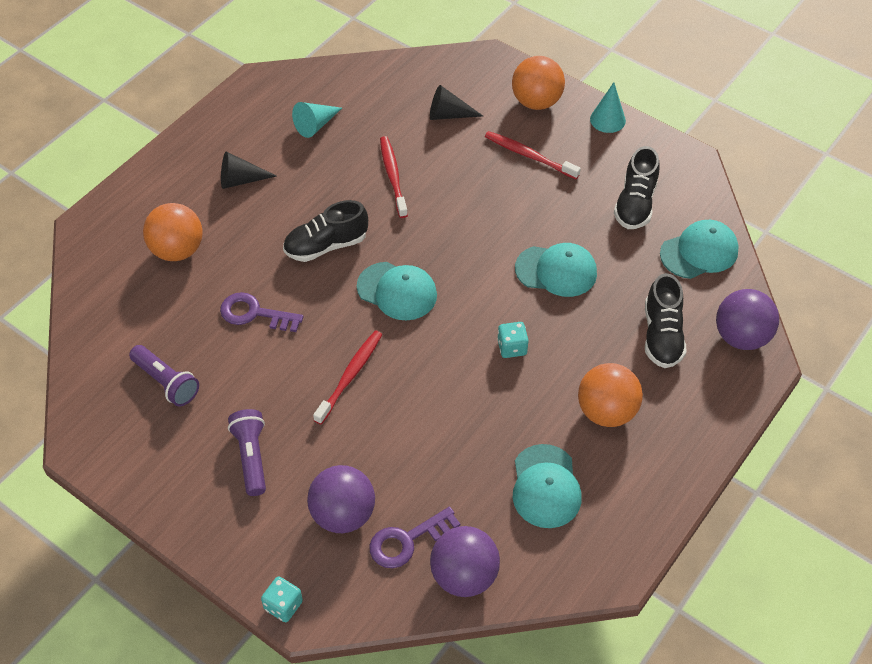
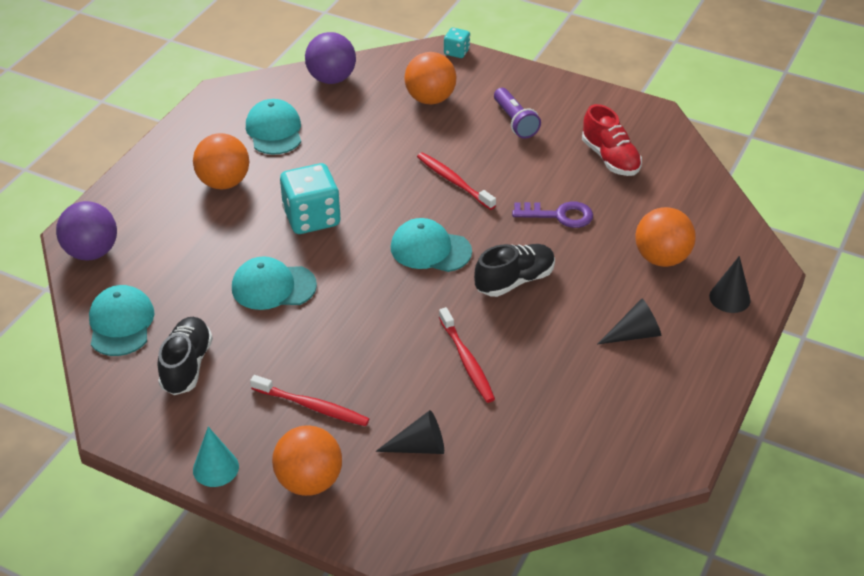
camera: 170 degrees right, 10 degrees down
(139, 202) = (729, 298): none -> black cone
(166, 382) = (610, 158): purple flashlight -> red shoe
(315, 125) = (578, 410): turquoise cone -> none
(343, 514) = (430, 99): purple ball -> orange ball
(350, 375) = (453, 181): red toothbrush -> red toothbrush turned 120 degrees clockwise
(407, 540) = (377, 91): purple key -> none
(512, 347) = (312, 218): turquoise dice -> turquoise dice, size x1.99
(662, 335) = (169, 244): black shoe -> none
(699, 252) = (121, 323): turquoise cap -> turquoise cap turned 120 degrees clockwise

